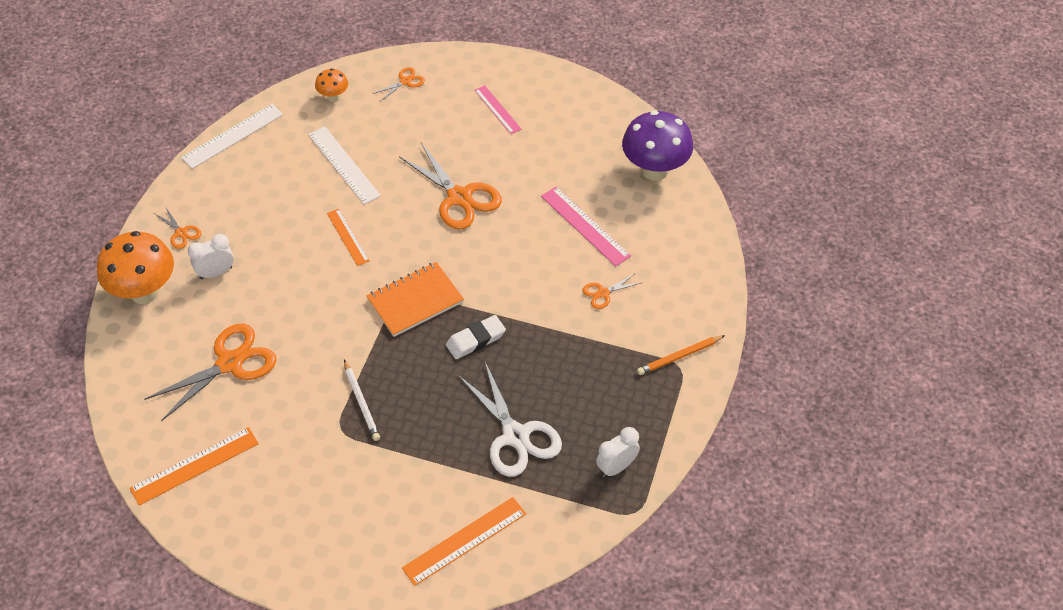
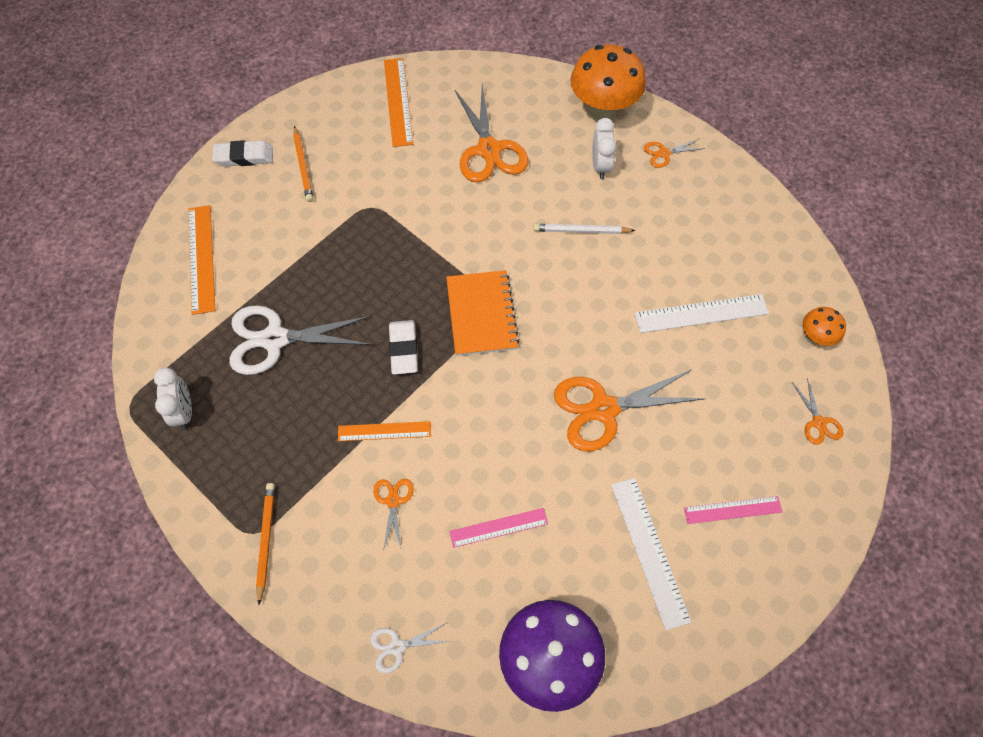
camera: 115 degrees right, 10 degrees up
(233, 136) = (784, 227): white ruler -> white ruler (649, 551)
(316, 510) = (303, 166): none -> orange pencil
(327, 571) = (244, 157): none -> white eraser
(348, 237) = (595, 284): orange ruler -> orange ruler (384, 431)
(361, 402) = (389, 231): white pencil -> white pencil (581, 231)
(585, 226) = (498, 527): pink ruler -> pink ruler, size x0.65
(698, 249) = (397, 647): none -> white scissors

